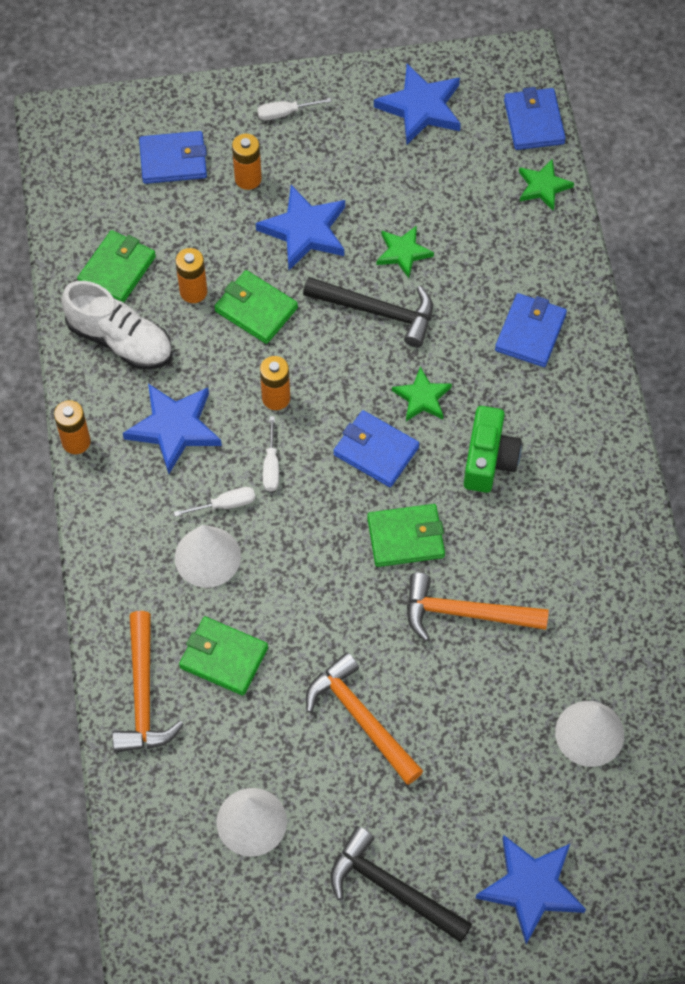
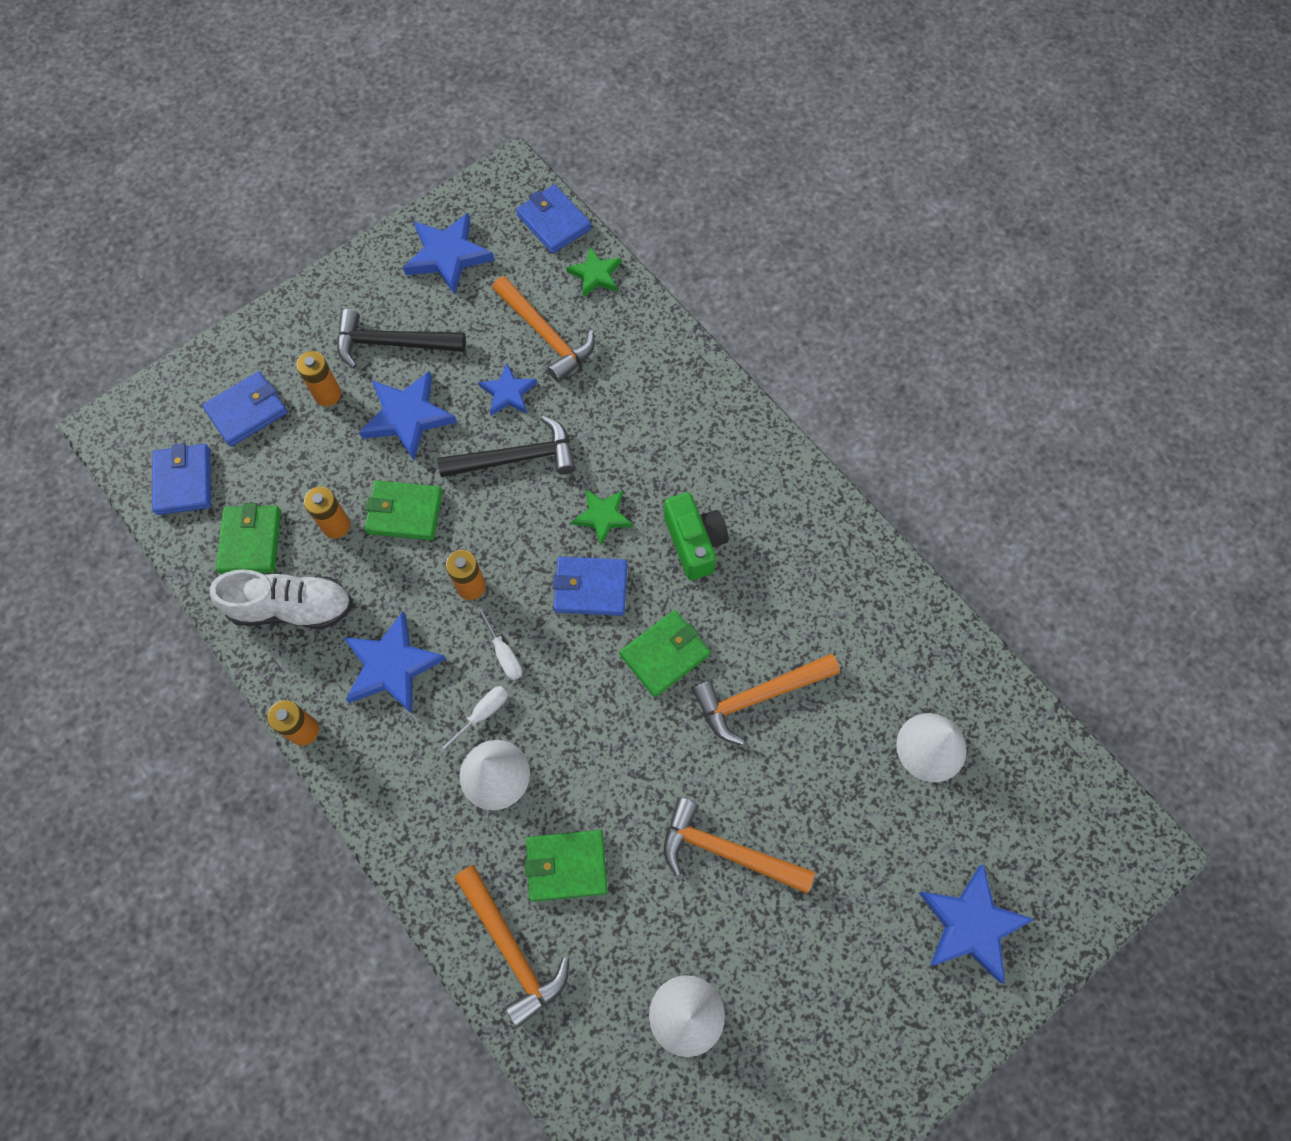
camera: 30 degrees left, 5 degrees up
(285, 113) = (328, 318): white screwdriver -> none
(392, 888) = (852, 1002): black hammer -> black hammer (392, 343)
(403, 252) = (508, 393): green star -> blue star
(466, 219) = (546, 335): none -> orange hammer
(530, 333) = (661, 409): blue wallet -> blue wallet (184, 481)

